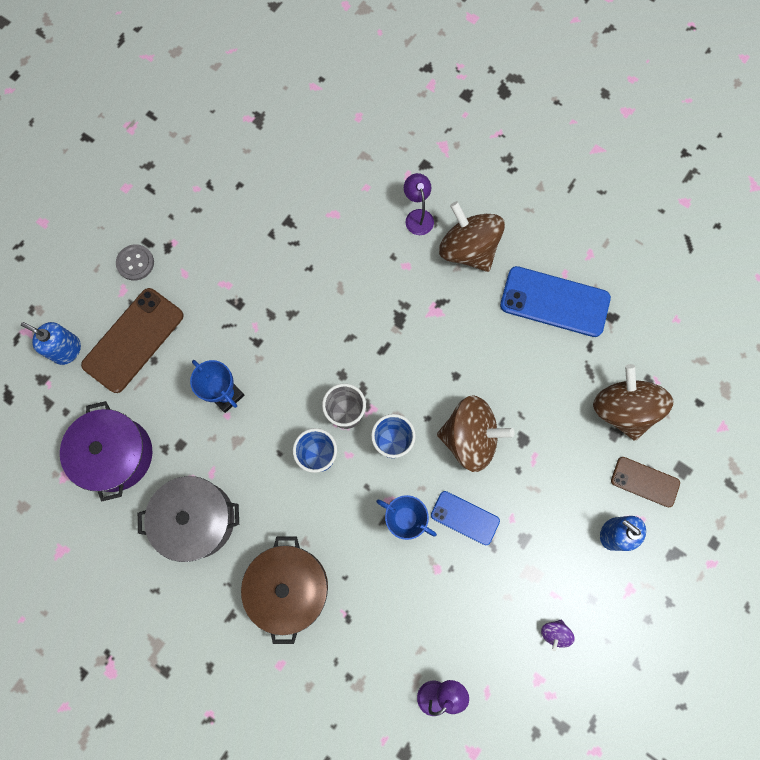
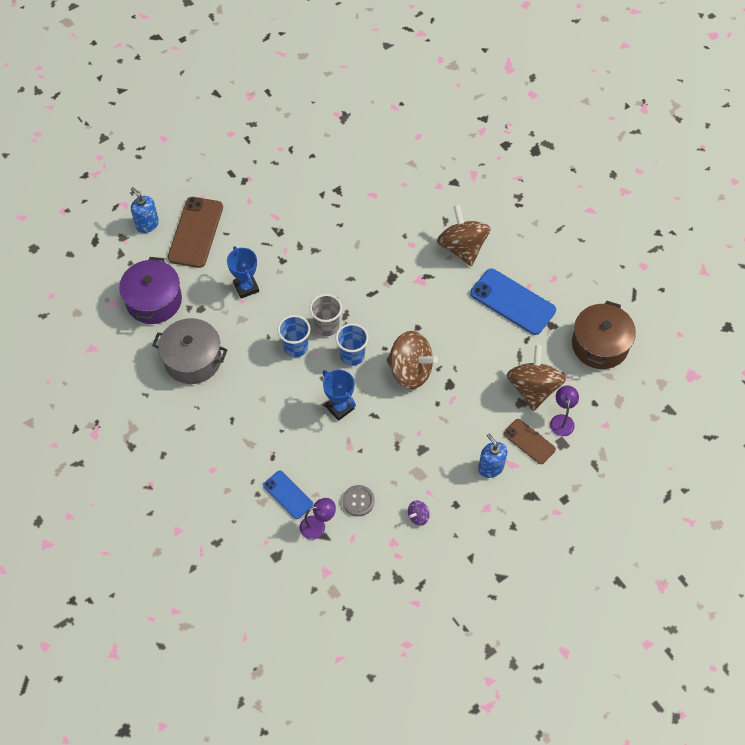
camera: 20 degrees right, 15 degrees down
(133, 340) = (195, 232): brown phone -> brown phone turned 45 degrees counterclockwise
(135, 263) = (217, 184): grey button -> grey button (358, 501)
(289, 587) = (239, 423): brown pot -> brown pot (600, 345)
(417, 216) = (434, 214): purple lamp -> purple lamp (562, 420)
(465, 518) = (384, 421): blue phone -> blue phone (288, 495)

